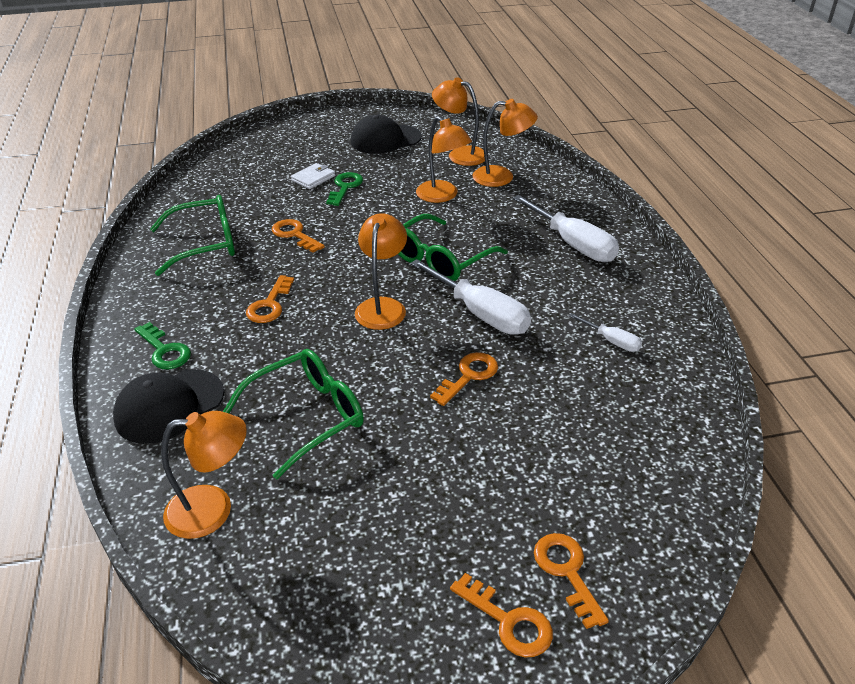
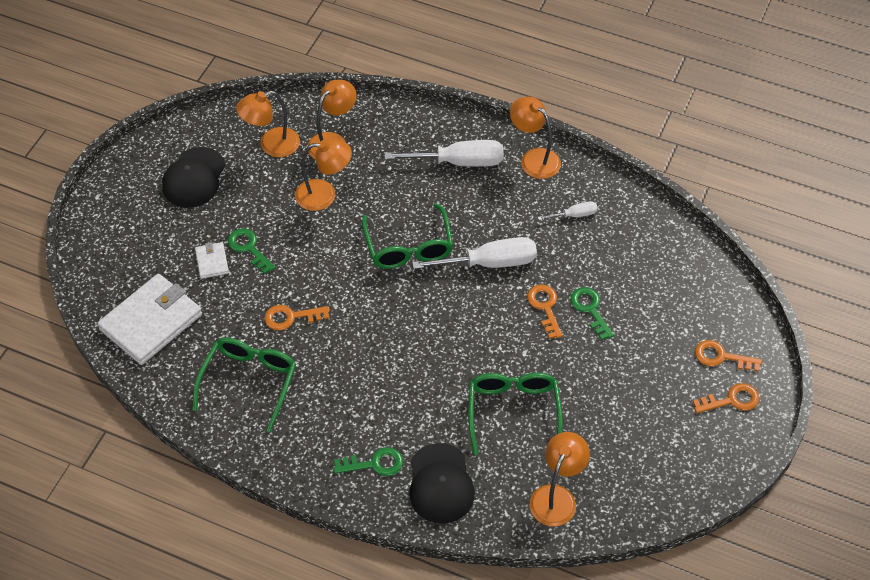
camera: 55 degrees left, 15 degrees up
(227, 179) = (151, 322): none -> white wallet
(270, 305) = (373, 377): orange key -> none
(382, 306) = (434, 312): orange lamp -> orange lamp (534, 158)
(504, 411) = (590, 309): none -> green key

